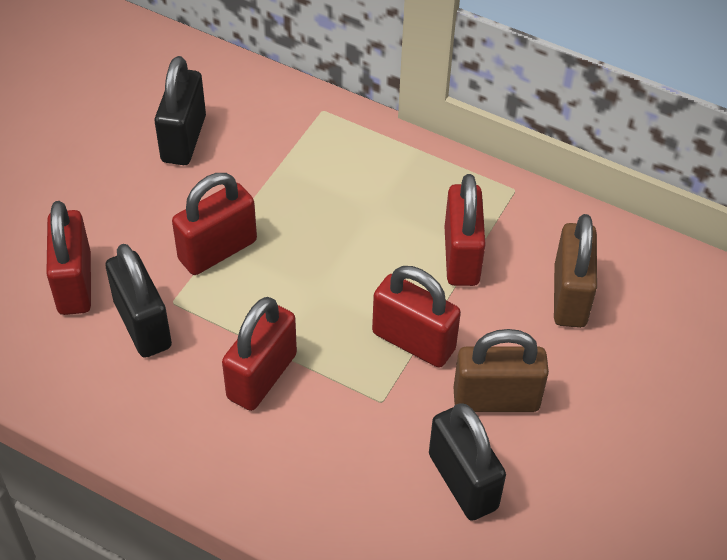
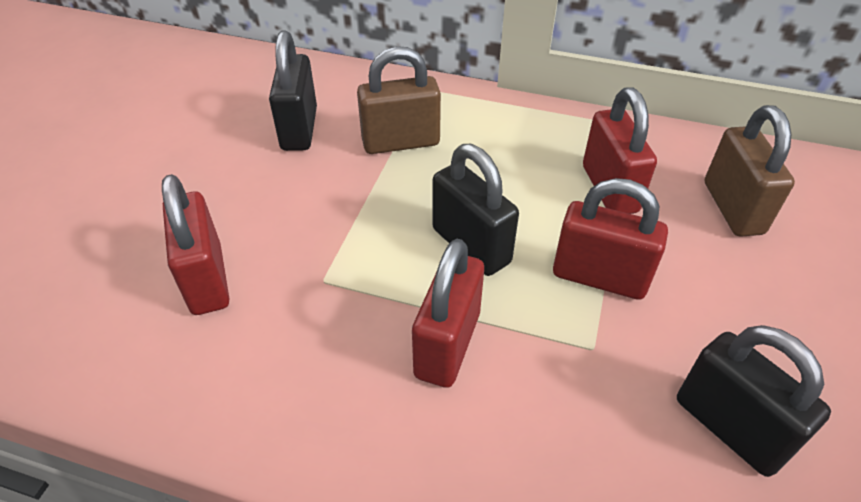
camera: 10 degrees left, 5 degrees down
(143, 325) = (294, 310): black padlock -> black padlock (471, 245)
(217, 250) = (360, 221): red padlock -> none
(496, 399) = (716, 323): brown padlock -> brown padlock (400, 142)

